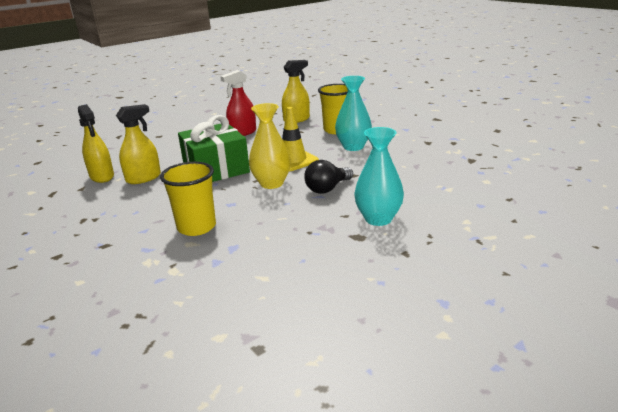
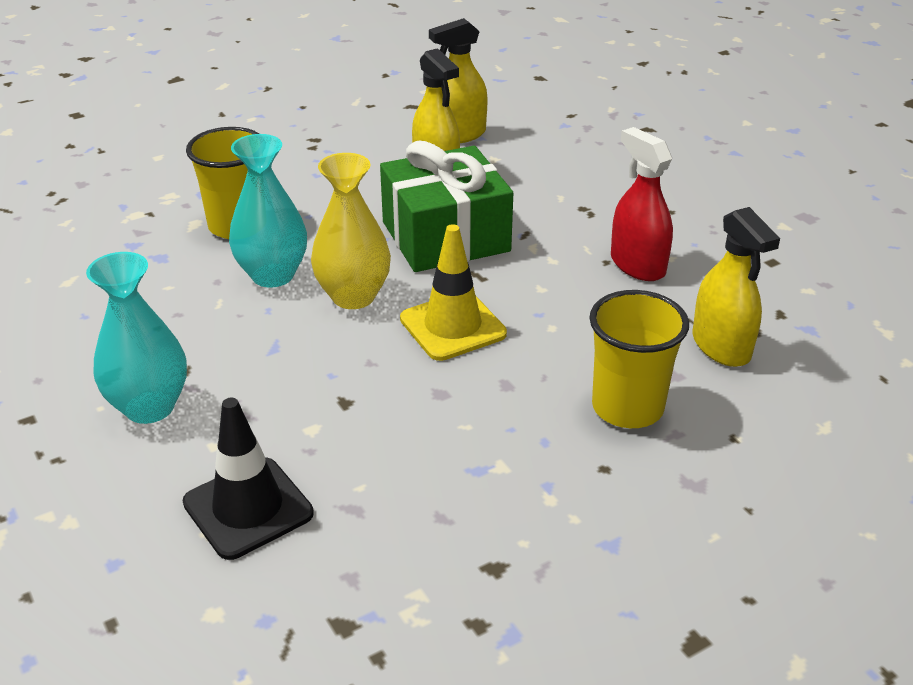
camera: 95 degrees right, 10 degrees up
(327, 189) = (299, 360): black light bulb -> none
(353, 147) = (502, 421): turquoise vase -> turquoise vase (273, 275)
(429, 184) = (248, 508): none -> black traffic cone

